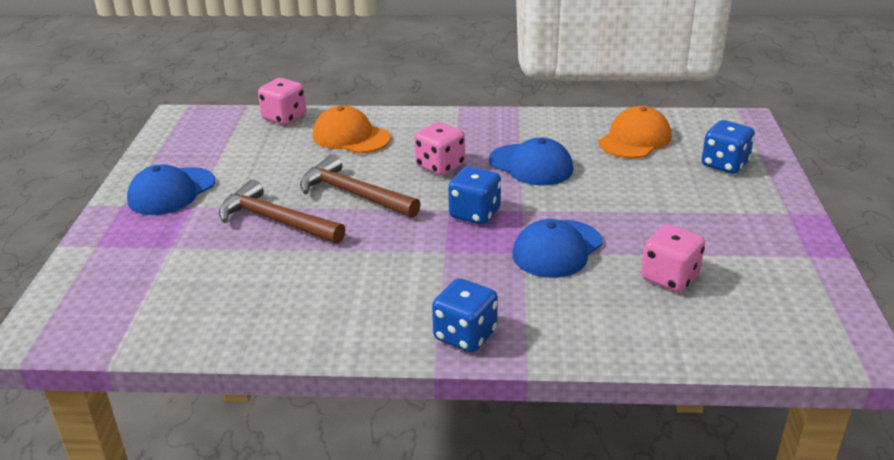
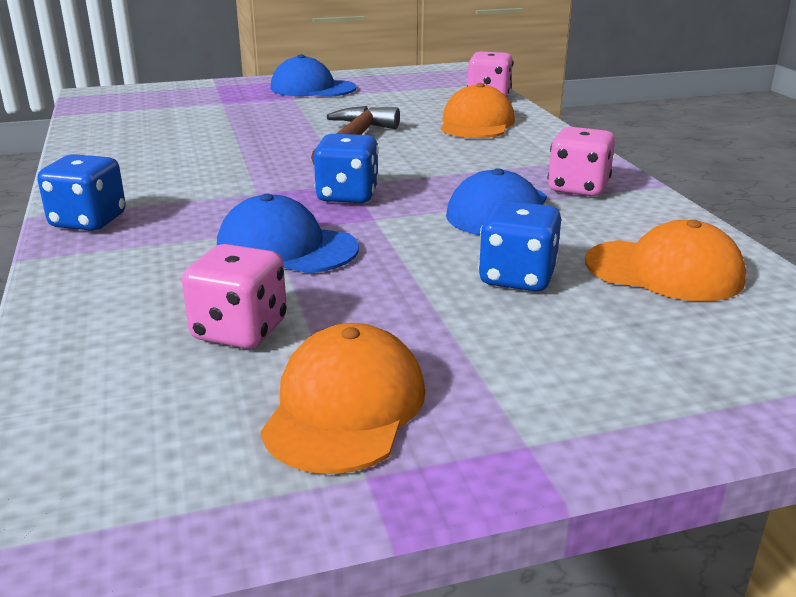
camera: 70 degrees right, 5 degrees down
(276, 221) = (282, 124): brown hammer -> none
(440, 166) = (449, 166): pink dice -> pink dice (578, 188)
(724, 164) = (664, 360): blue dice -> blue dice (517, 278)
(754, 254) = (345, 407): none -> orange cap

